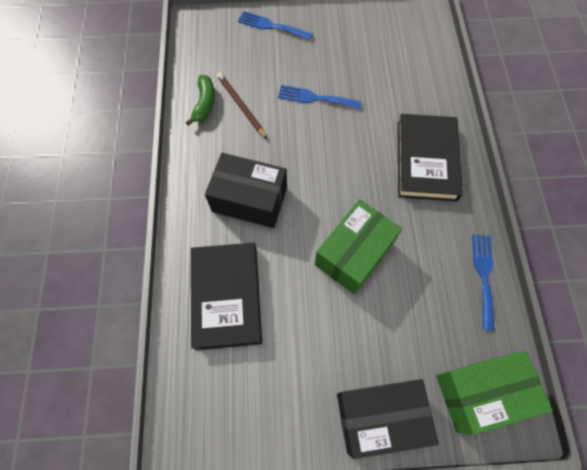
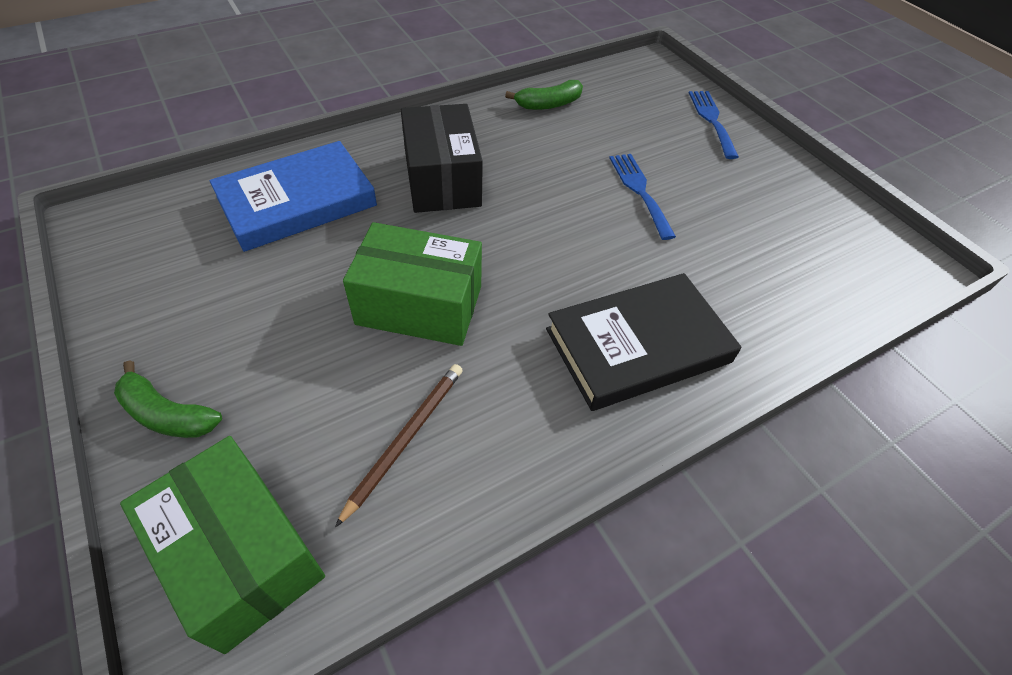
camera: 60 degrees right, 15 degrees down
(227, 296) = (297, 202): black book -> blue book
(241, 106) = (570, 132): brown pencil -> brown pencil (406, 438)
(379, 416) = (167, 414): black box -> green banana
(483, 275) = (470, 495): blue fork -> none

